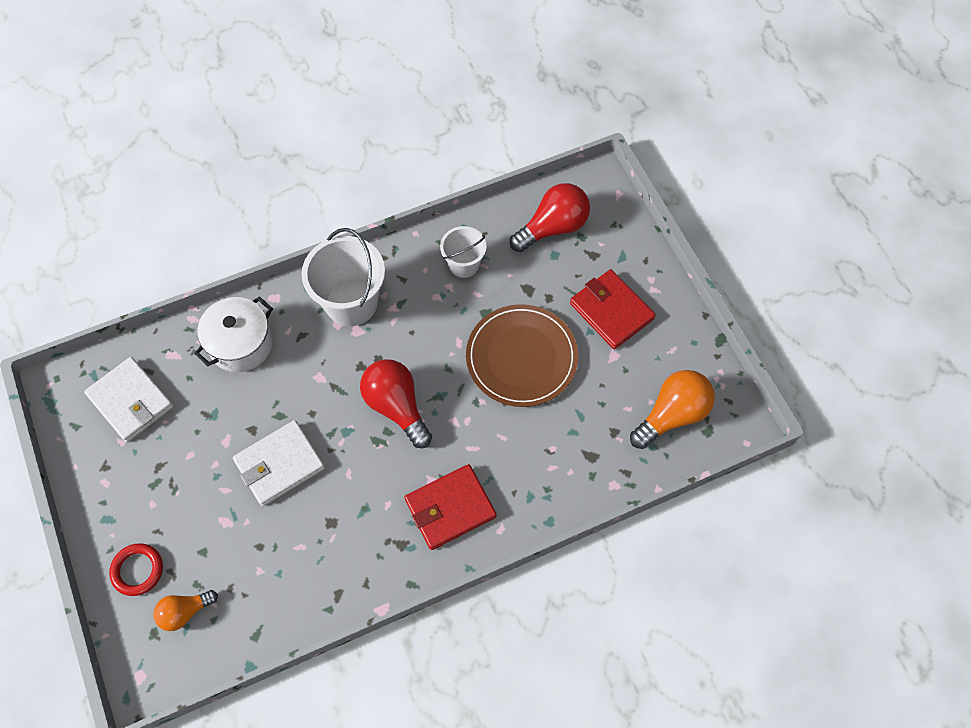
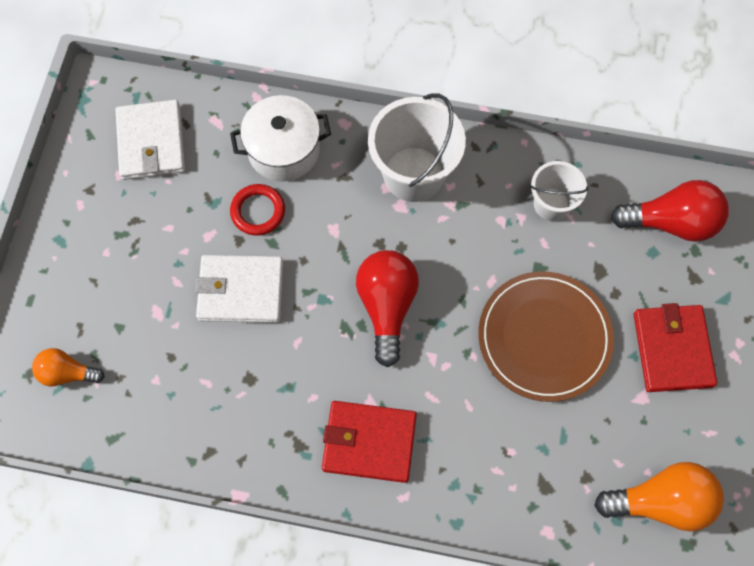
camera: 35 degrees right, 5 degrees up
(137, 570) = (54, 306): red ring -> red ring (258, 211)

